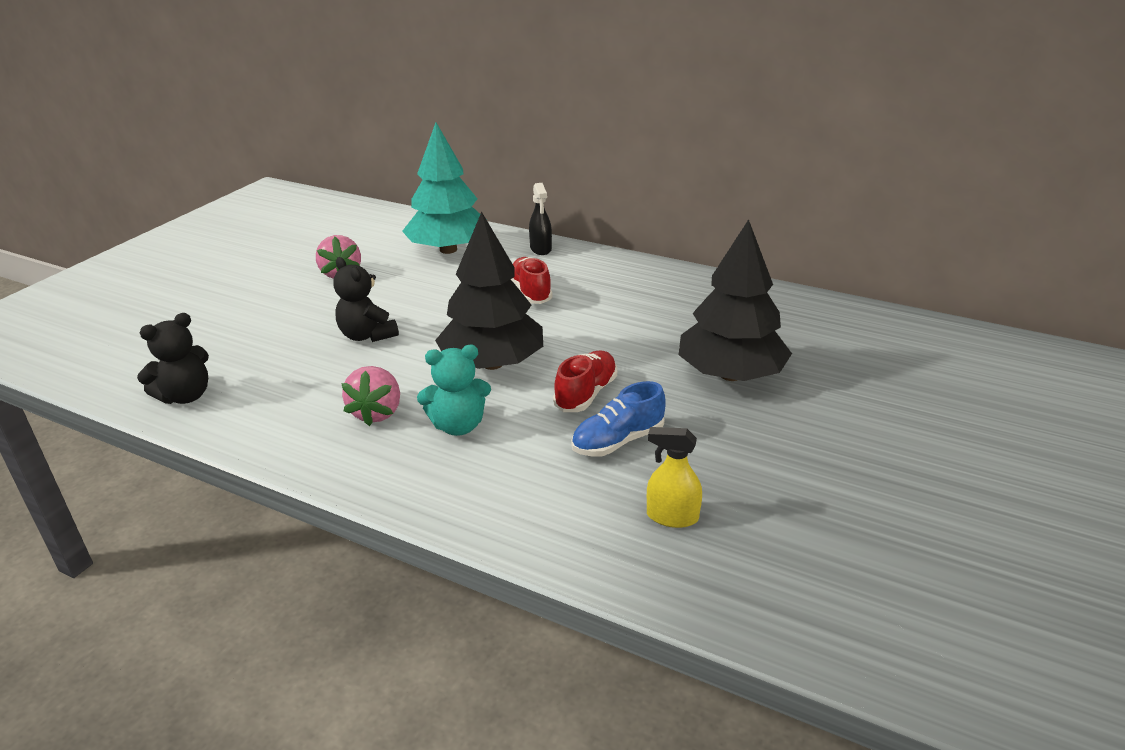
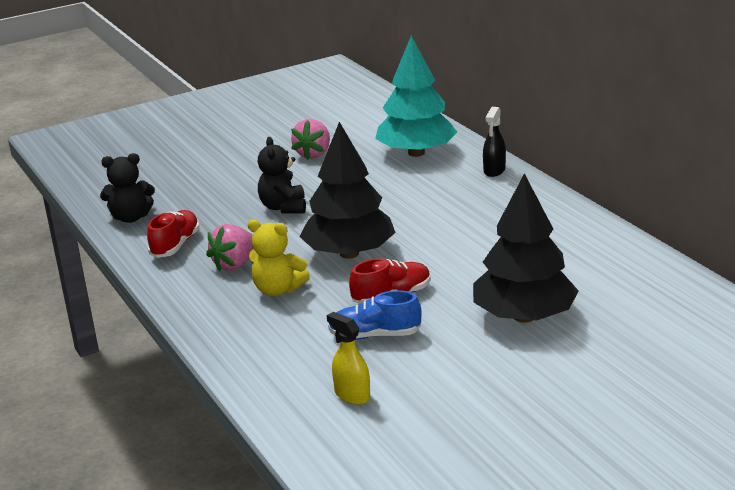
camera: 35 degrees right, 5 degrees down
(458, 426) = (278, 290): turquoise teddy bear -> yellow teddy bear
(530, 292) = (442, 206): red shoe -> red shoe (175, 245)

